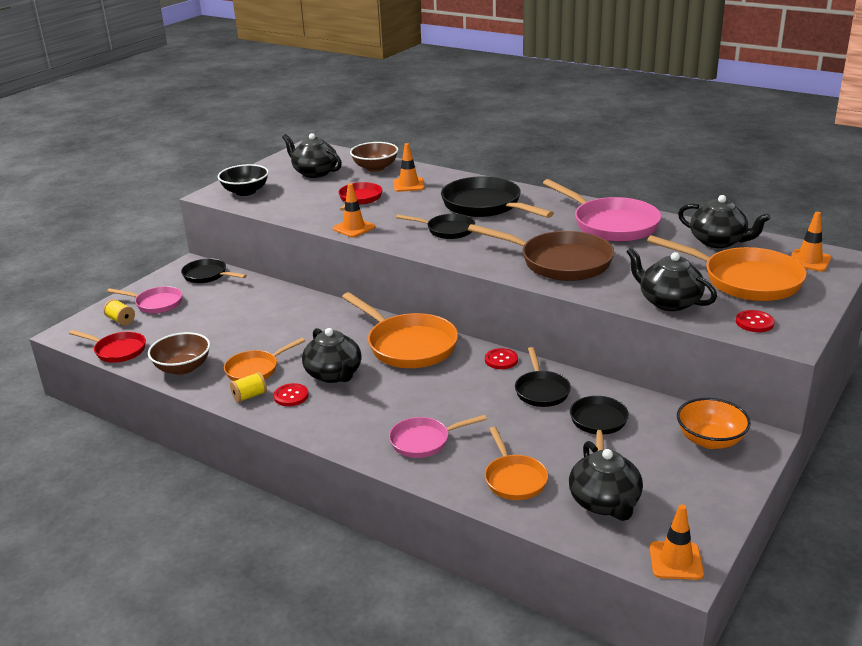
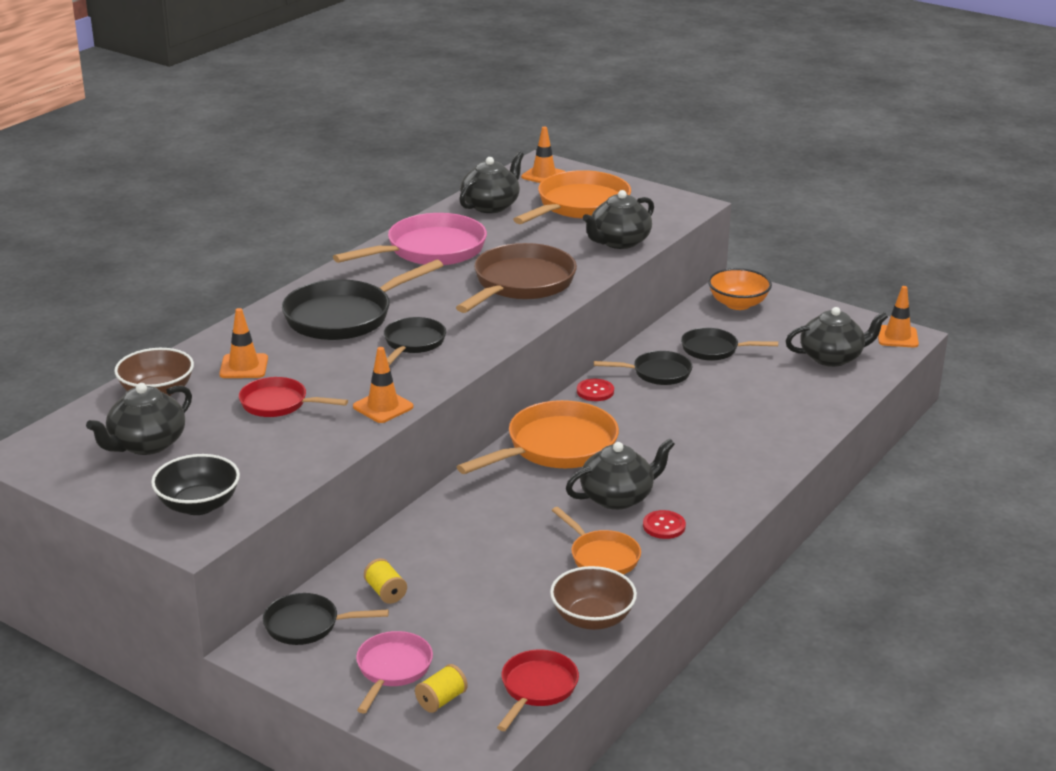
camera: 90 degrees left, 0 degrees up
(207, 275) = (307, 625): black pan -> black pan turned 60 degrees clockwise
(249, 396) = (663, 557): yellow spool -> yellow spool (385, 592)
(424, 441) = (749, 440): pink pan -> none
(514, 479) = (804, 396): orange pan -> none
(754, 322) = (661, 213): red button -> none

